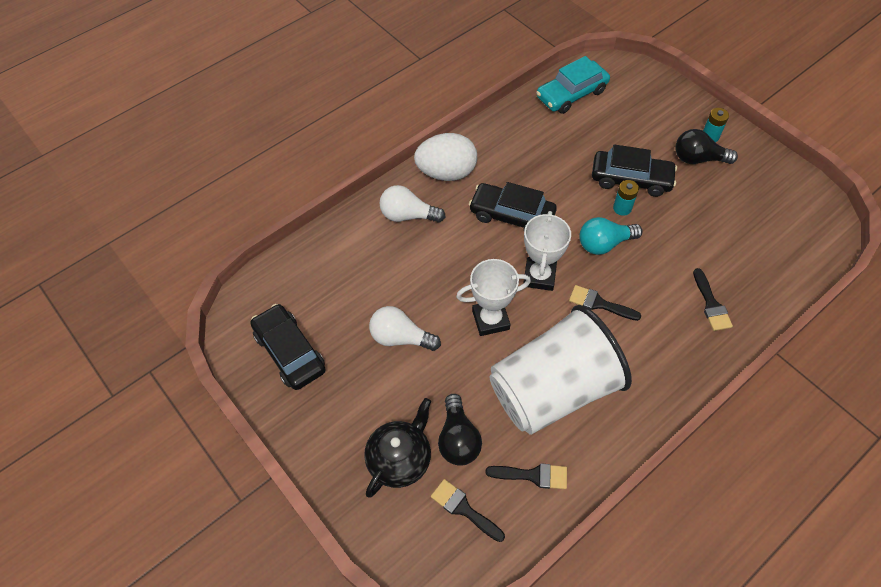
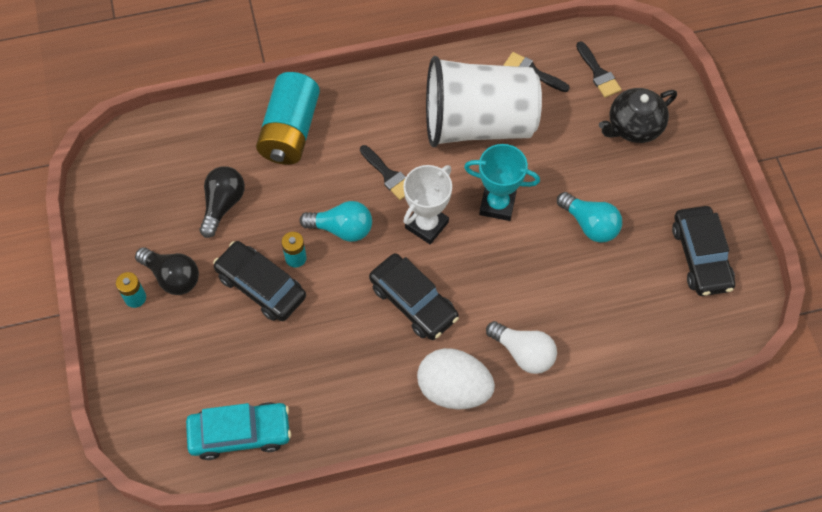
camera: 155 degrees left, 5 degrees up
(400, 338) = (590, 224): white light bulb -> turquoise light bulb
(458, 439) = (578, 121): black light bulb -> black light bulb (223, 205)
(490, 320) = (497, 204): white trophy -> turquoise trophy
(711, 304) = (290, 131): black brush -> turquoise battery

